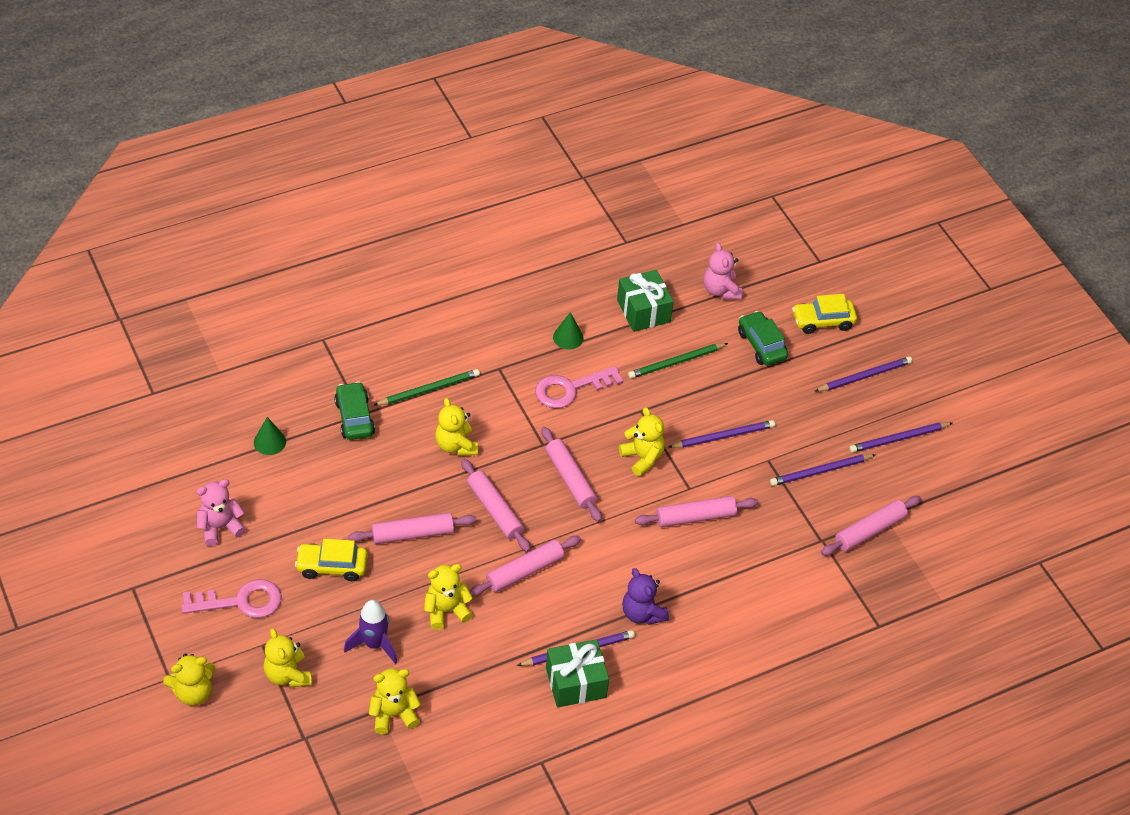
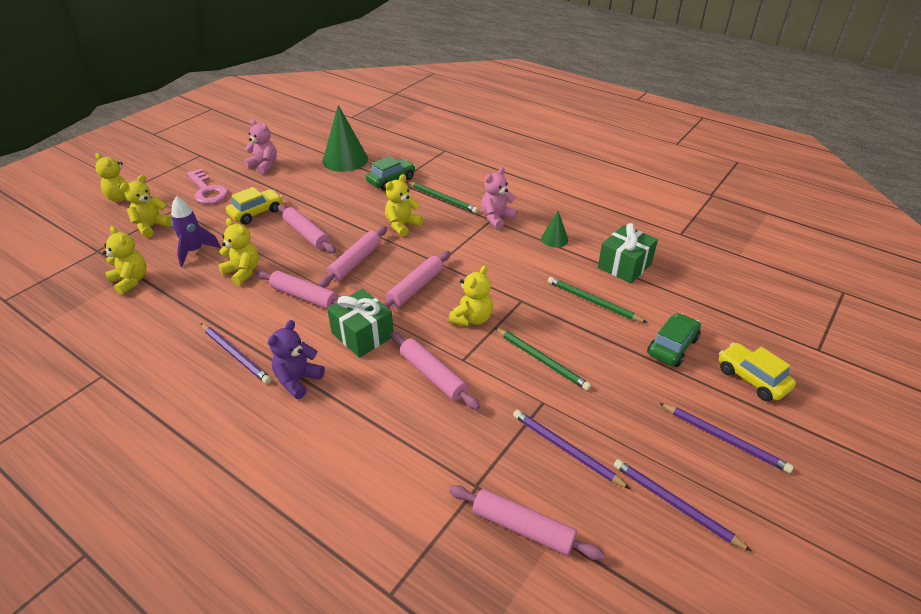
camera: 65 degrees right, 10 degrees down
(269, 442) = (345, 160): green cone -> green cone, size x1.98
(332, 566) = (256, 213): yellow car -> yellow car turned 75 degrees clockwise
(570, 389) = (506, 257): pink key -> none
(576, 683) = (198, 366): green gift -> green gift (362, 335)
(721, 290) = (700, 299): pink teddy bear -> pink teddy bear (497, 218)
(723, 436) = (541, 360): purple pencil -> green pencil

